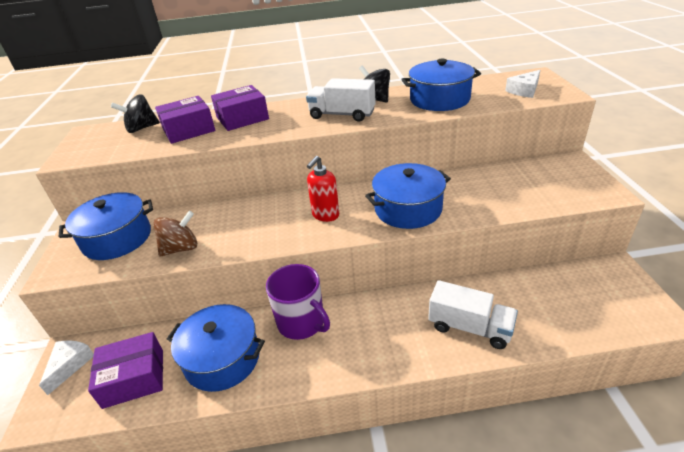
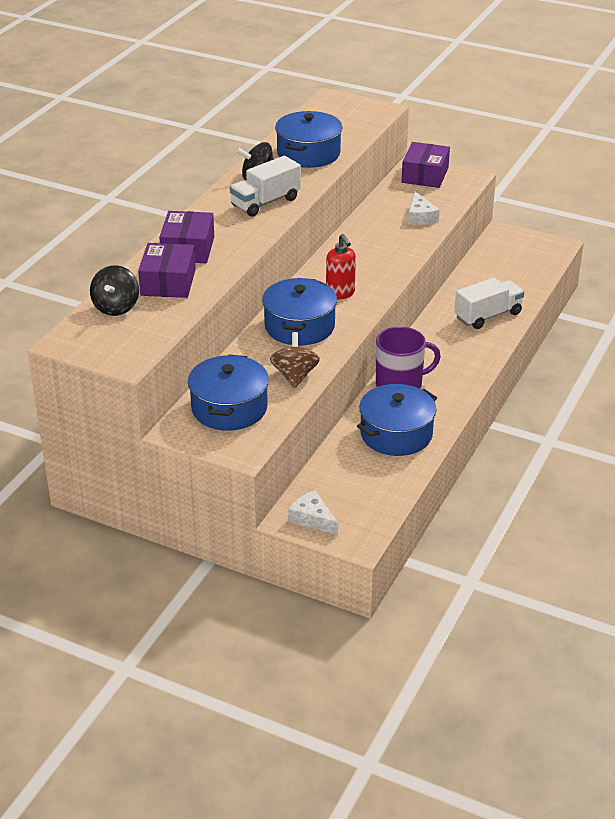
camera: 60 degrees left, 0 degrees up
(134, 378) = (368, 484): purple box -> purple box (425, 175)
(408, 209) = (382, 256): blue pot -> blue pot (299, 326)
(524, 90) = (351, 117): white cheese -> white cheese (420, 217)

